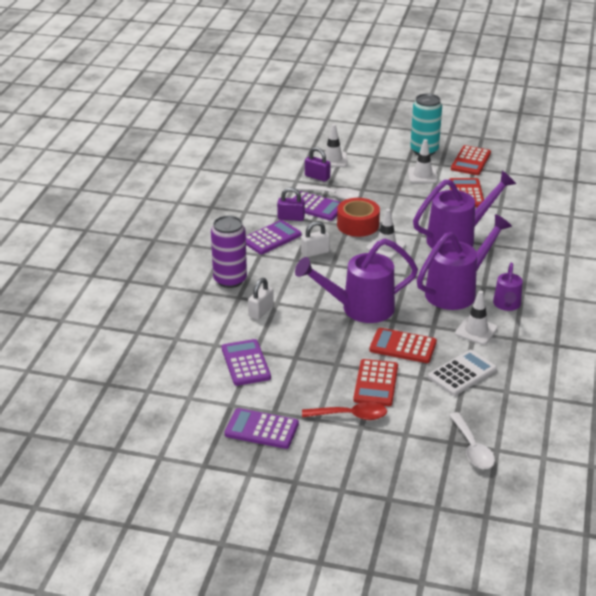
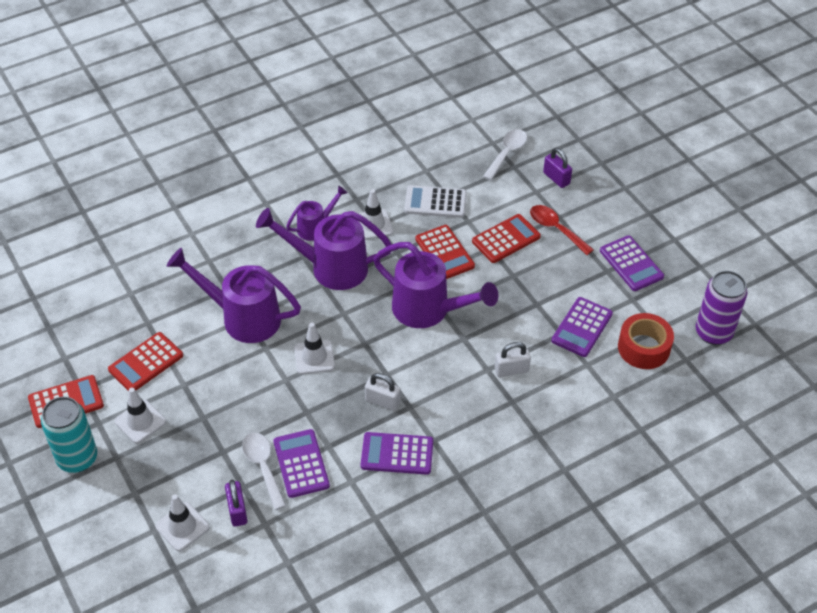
camera: 135 degrees left, 15 degrees up
(230, 280) = (497, 428): purple can -> purple can (713, 332)
(291, 218) = (344, 467): purple padlock -> purple padlock (556, 178)
(358, 225) = (298, 405): red tape -> red tape (643, 348)

